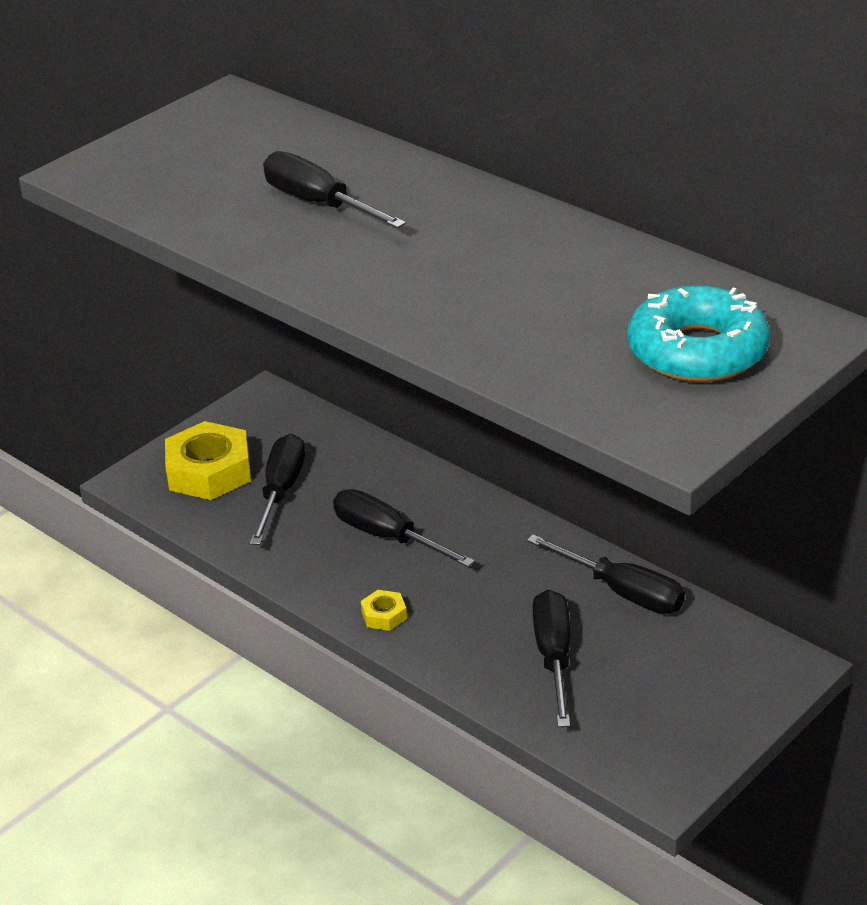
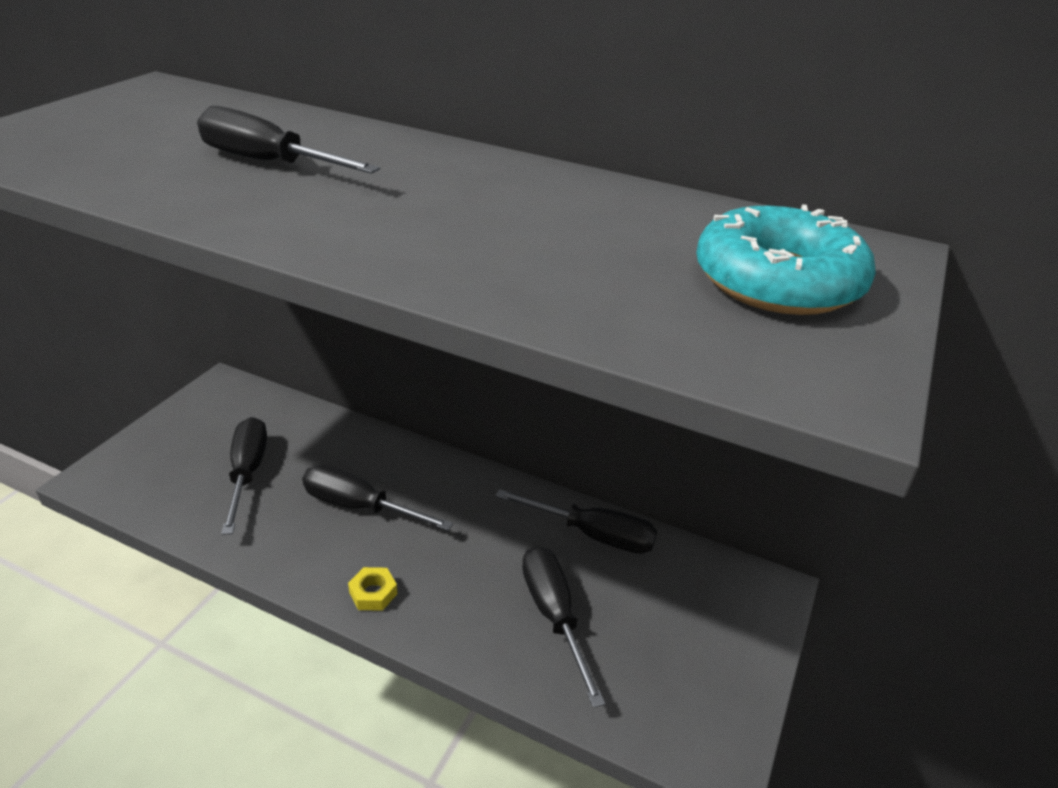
camera: 20 degrees left, 0 degrees up
(209, 471) = (173, 461): yellow nut -> none

